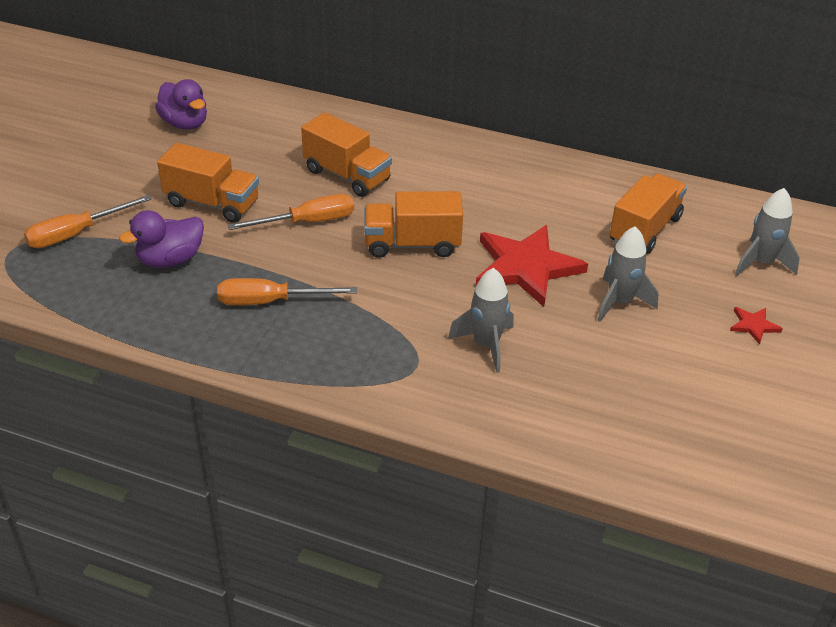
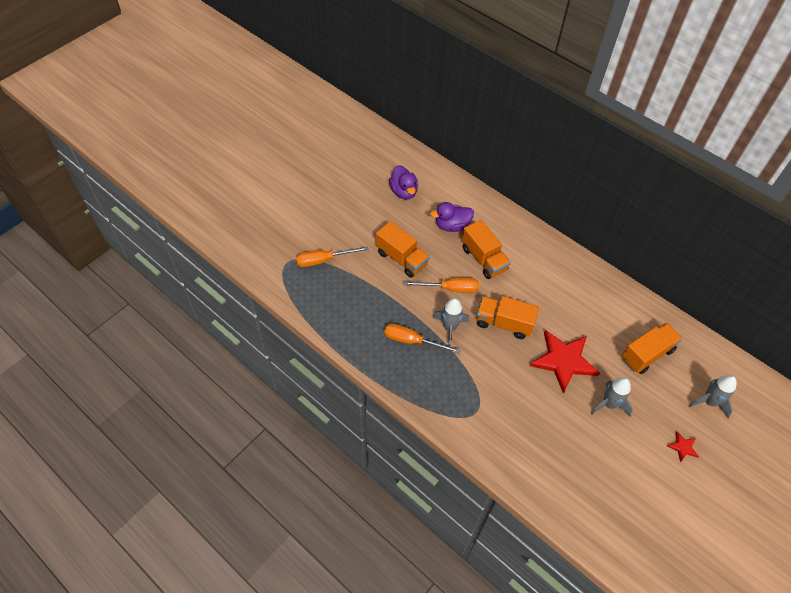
camera: 20 degrees right, 15 degrees up
(170, 260) = (368, 294): purple duck -> purple duck (452, 226)
(486, 345) = (520, 410): grey rocket -> grey rocket (449, 328)

